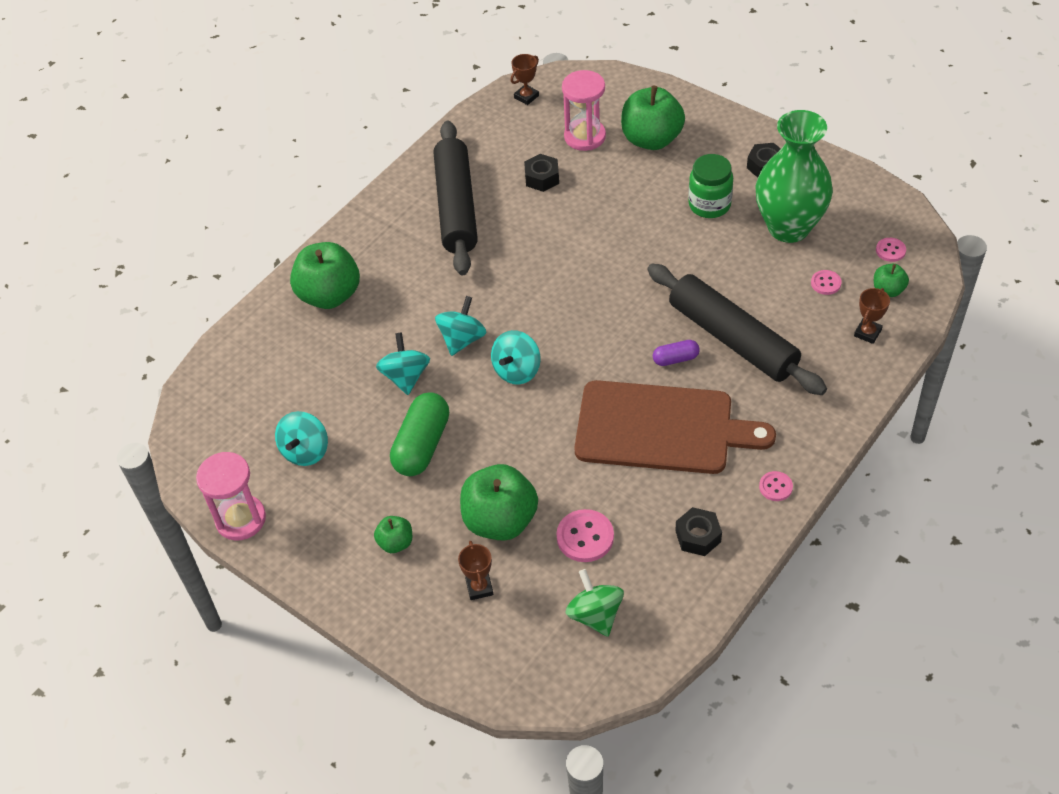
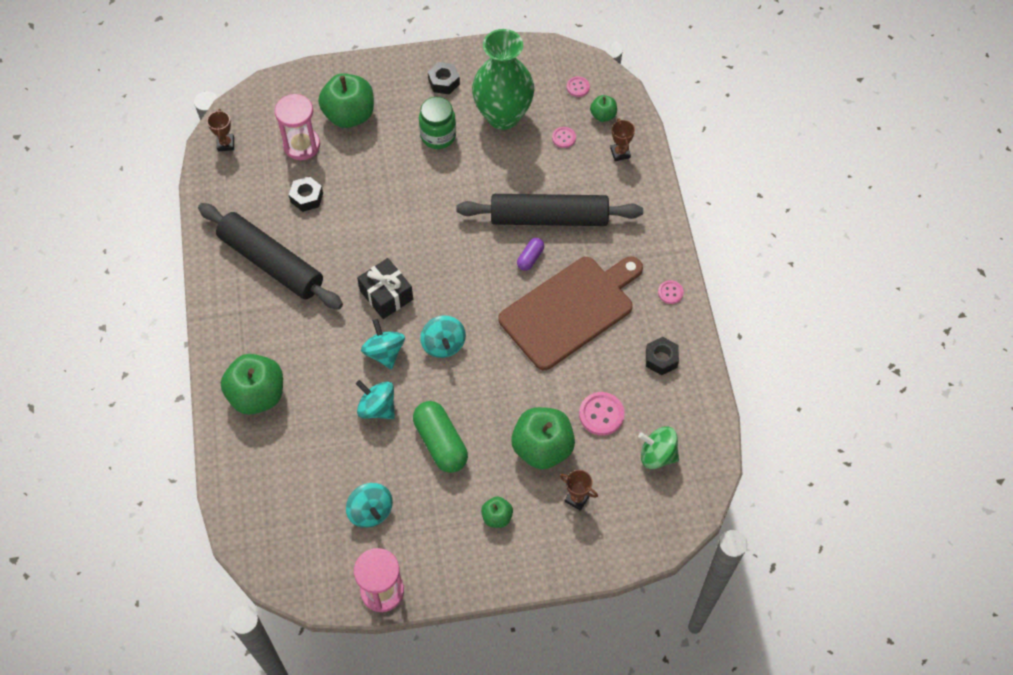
camera: 50 degrees left, 10 degrees up
(516, 297) = (386, 295): none -> black gift

